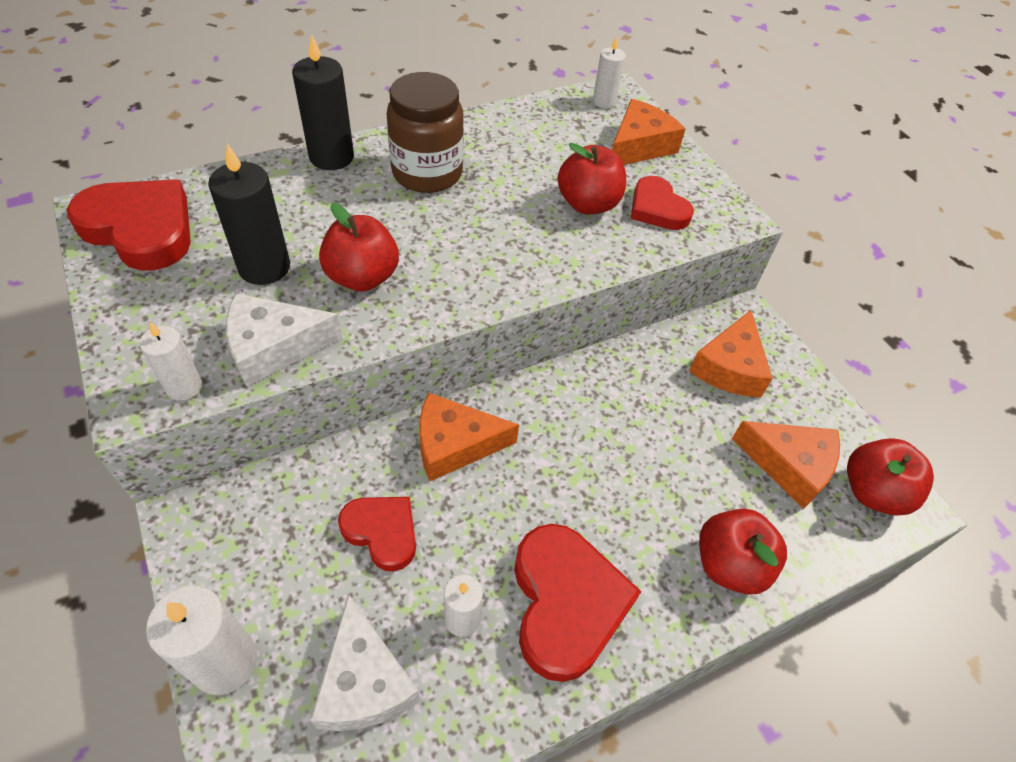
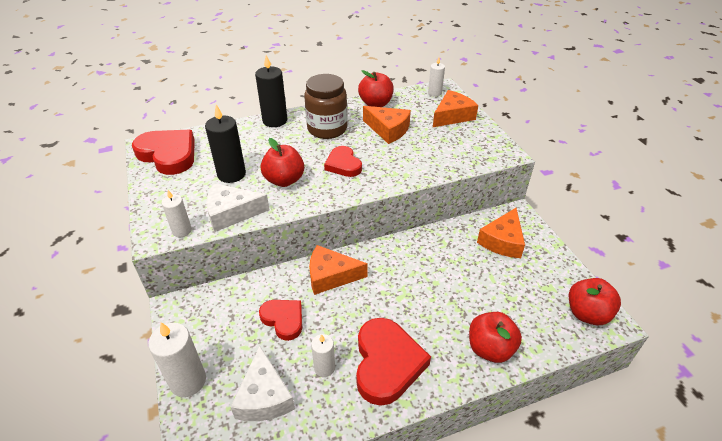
camera: 10 degrees right, 10 degrees down
(588, 204) = (418, 145): red apple -> red apple (375, 104)
(657, 208) = (459, 148): red heart -> red heart (343, 164)
(789, 465) = (534, 296): orange cheese -> orange cheese (388, 130)

